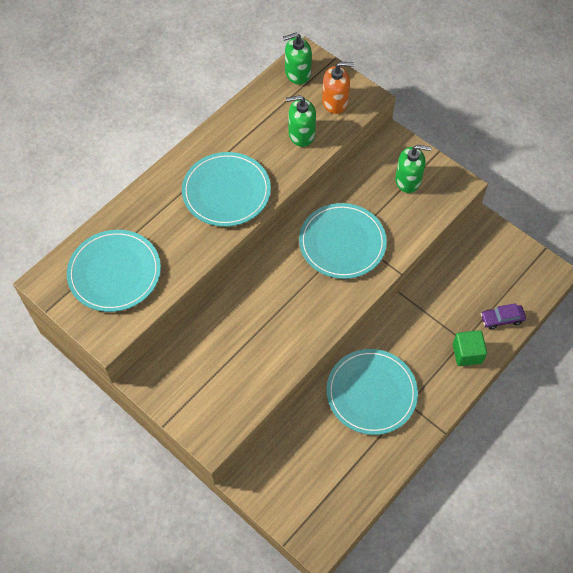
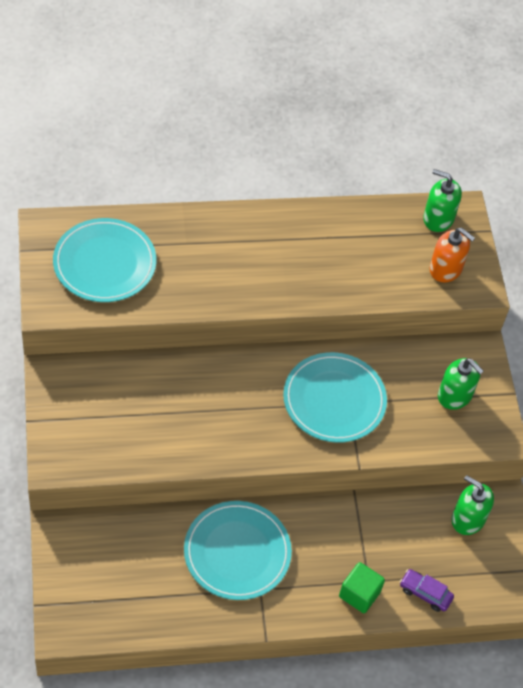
camera: 35 degrees right, 5 degrees down
(226, 191) = (265, 270): turquoise plate -> none
(301, 134) = (384, 273): green soap dispenser -> green soap dispenser (468, 519)

